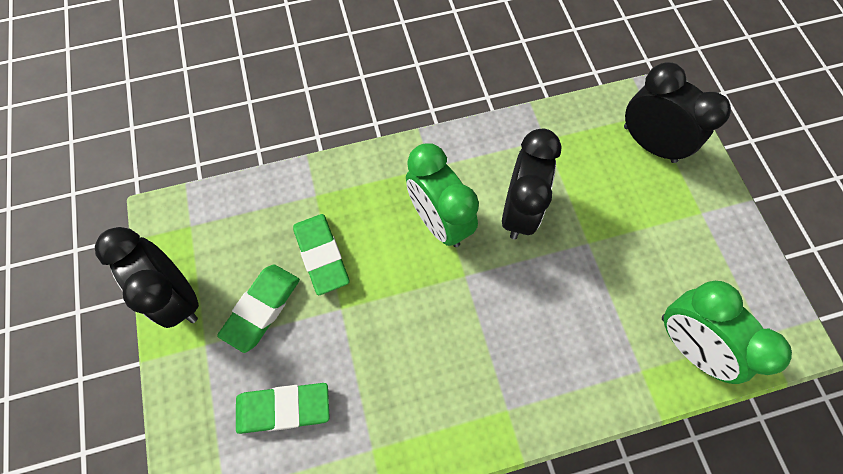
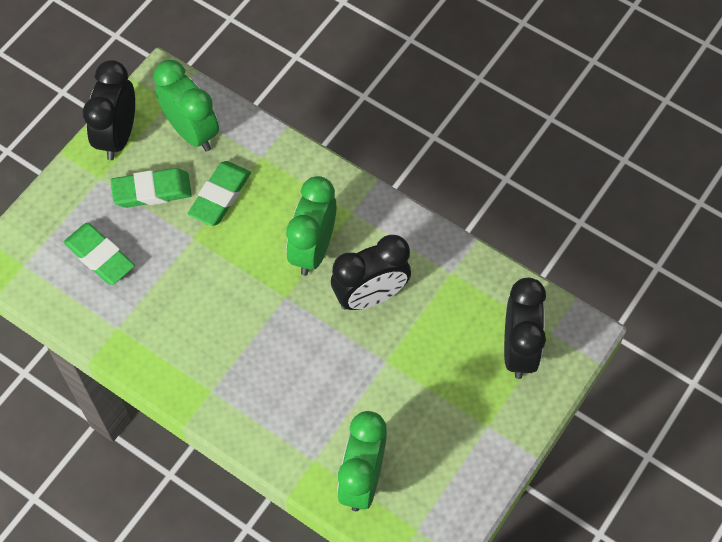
camera: 50 degrees right, 5 degrees down
(238, 231) = (192, 132): none -> green clock

